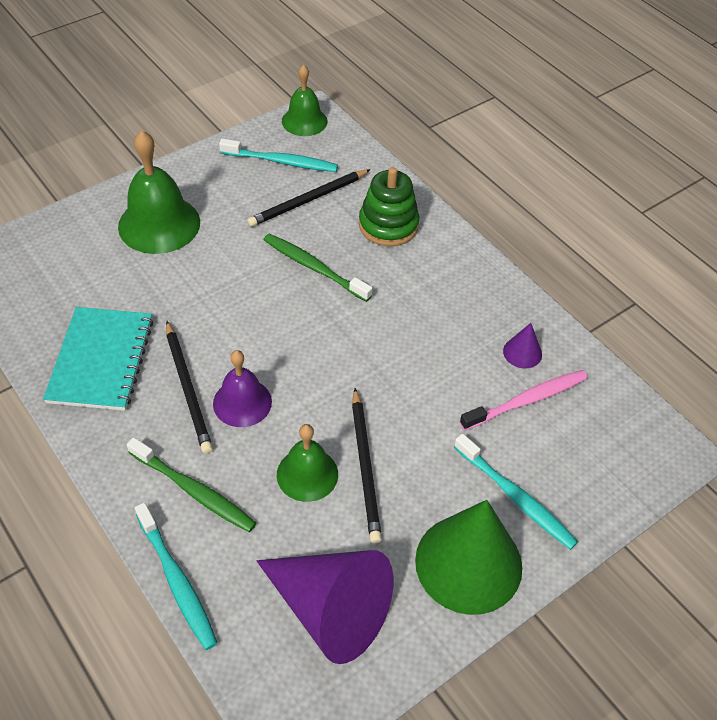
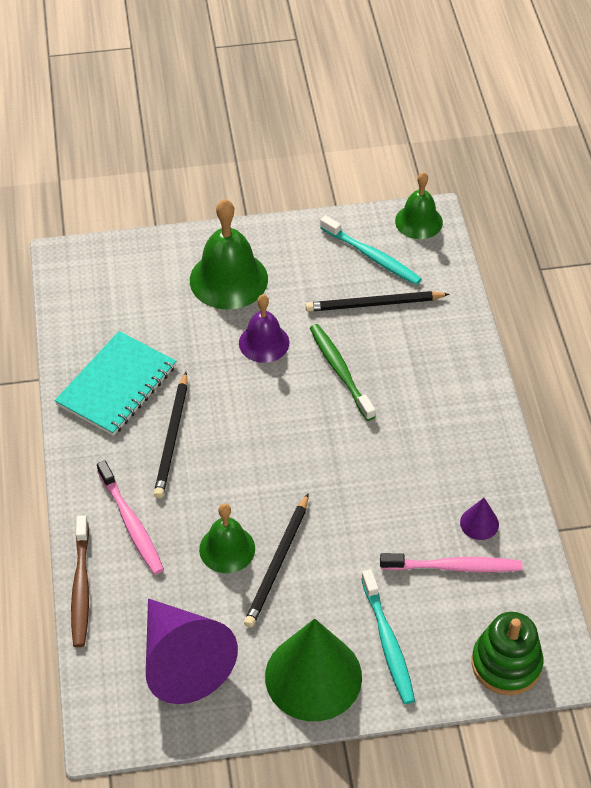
camera: 30 degrees right, 0 degrees up
(177, 581) = (81, 587): turquoise toothbrush -> brown toothbrush
(194, 491) = (131, 523): green toothbrush -> pink toothbrush
(242, 402) = (209, 467): purple bell -> purple bell (264, 342)
(388, 225) = (433, 356): green stacking toy -> green stacking toy (506, 664)

